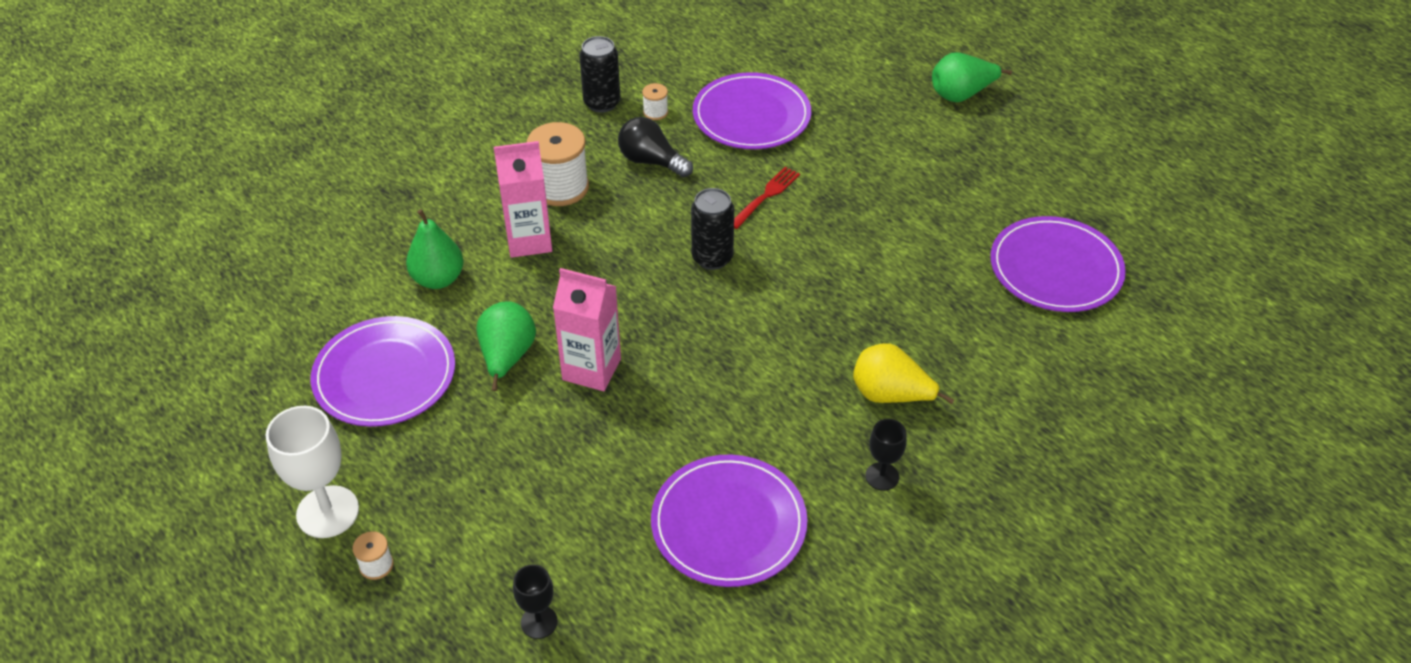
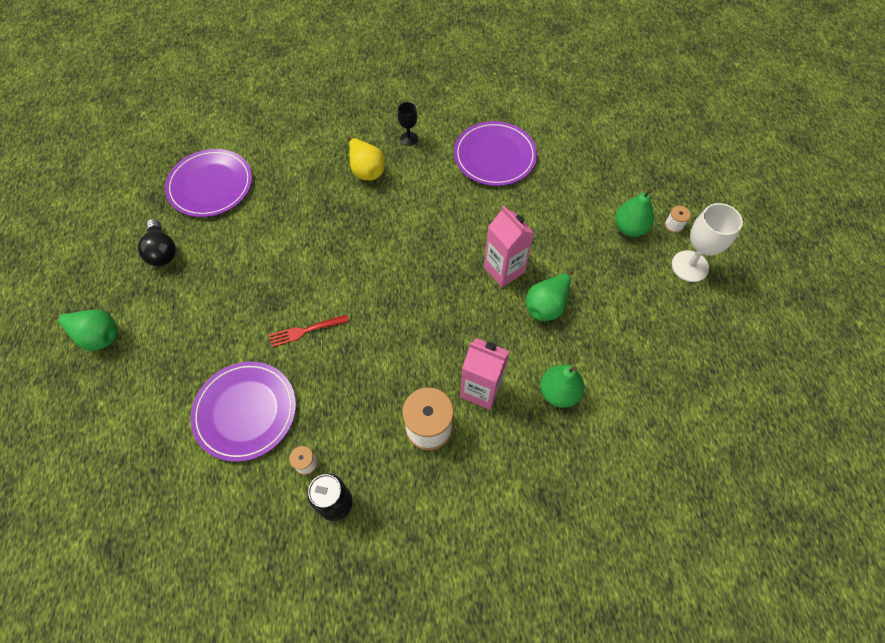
camera: 145 degrees left, 15 degrees up
(384, 375) = (626, 335): purple plate -> none
(445, 522) = (629, 228): none -> green pear
(539, 622) = (608, 161): black goblet -> none
(651, 161) = (350, 411): black light bulb -> black light bulb (162, 251)
(712, 258) = (379, 303): black can -> none

